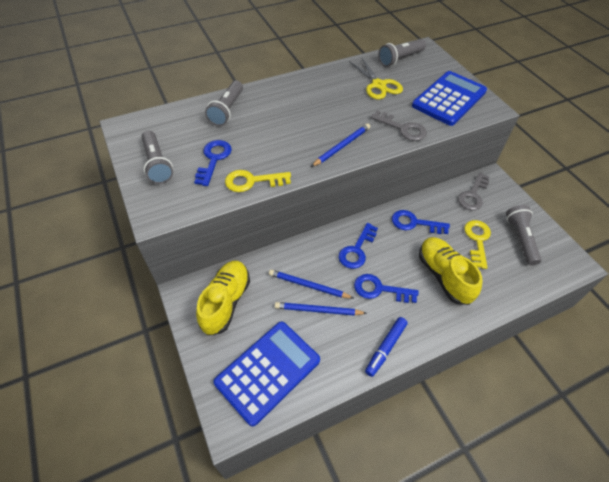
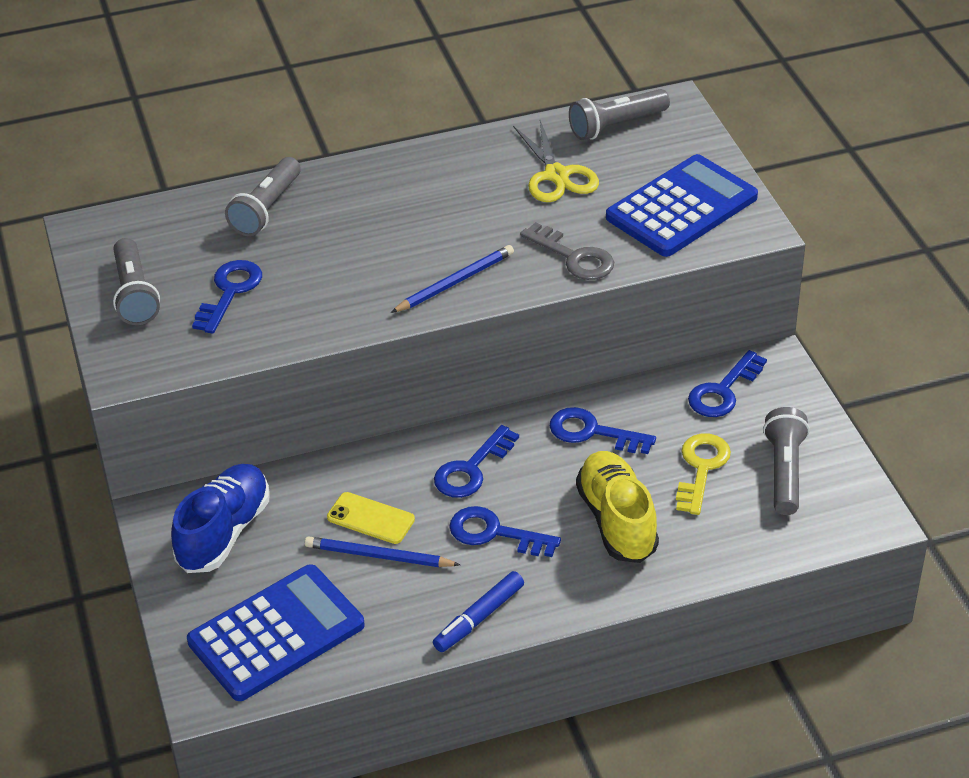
camera: 10 degrees right, 10 degrees down
(226, 302) = (224, 532): yellow shoe -> blue shoe
(252, 181) = (288, 331): yellow key -> none
(308, 286) = (370, 518): blue pencil -> yellow phone
(473, 195) = (723, 391): grey key -> blue key

